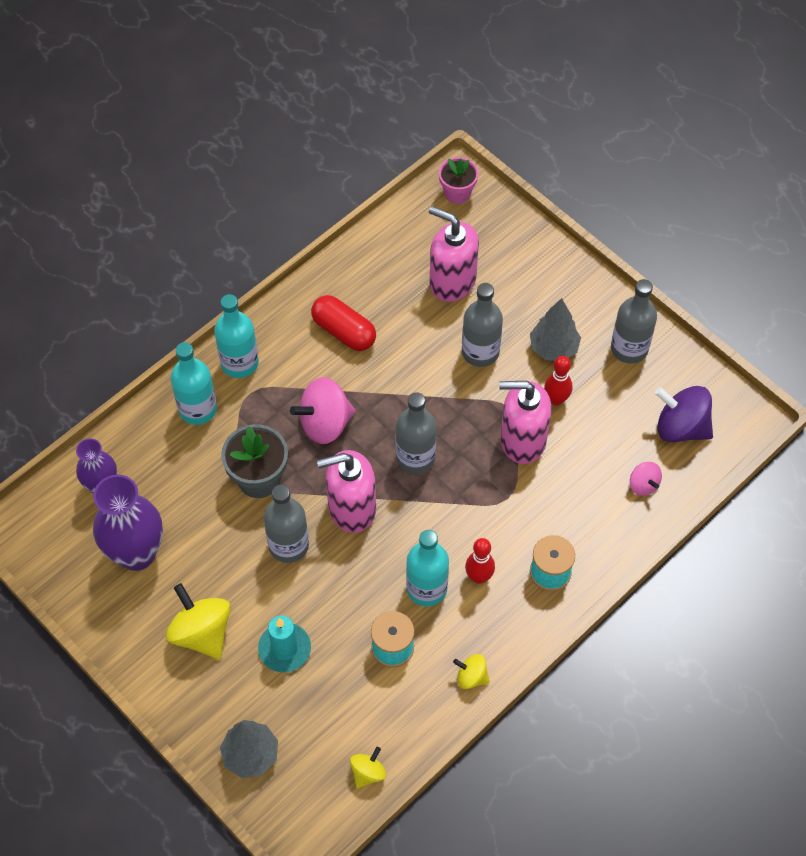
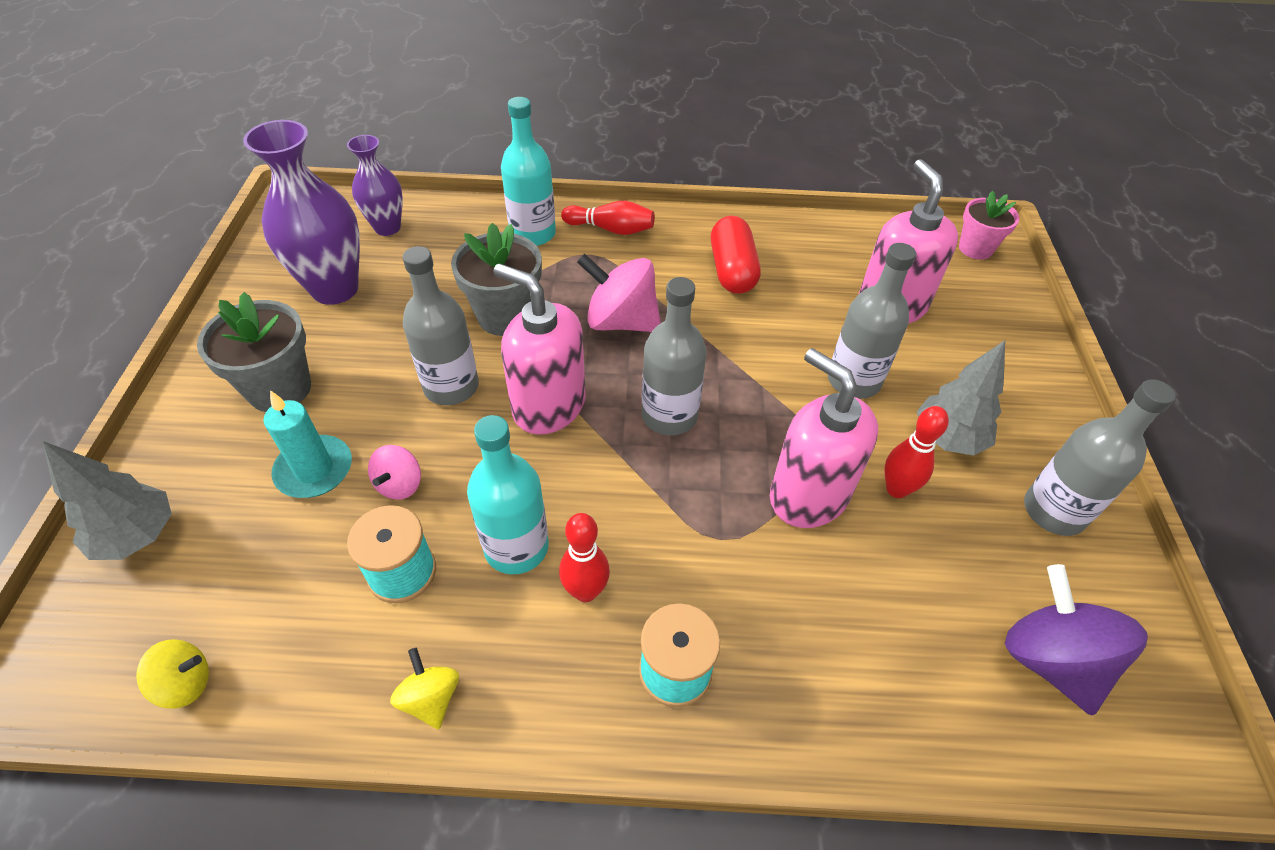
camera: 45 degrees right, 10 degrees down
(202, 632) = (280, 389): yellow spinning top -> grey flower pot
(239, 363) = (611, 229): turquoise bottle -> red bowling pin
(643, 485) = (920, 682): pink spinning top -> pink spinning top (400, 485)

